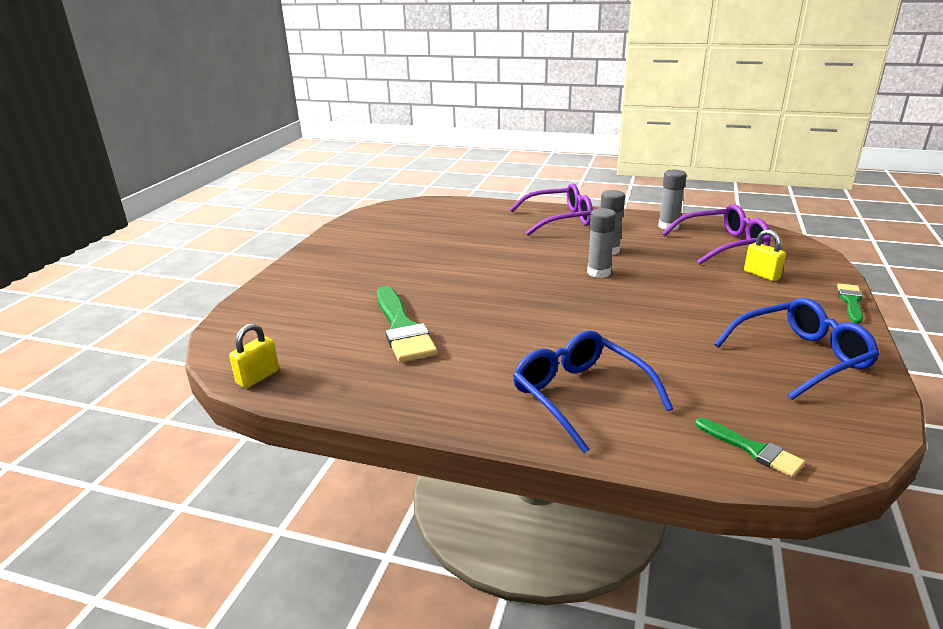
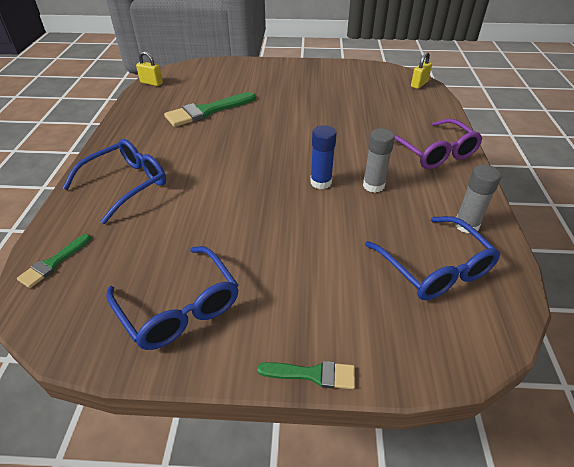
camera: 75 degrees right, 15 degrees up
(599, 272) = (321, 182): grey glue stick -> blue glue stick
(722, 245) = (434, 268): purple glasses -> blue glasses
(761, 275) = (361, 296): yellow padlock -> yellow padlock (419, 84)

